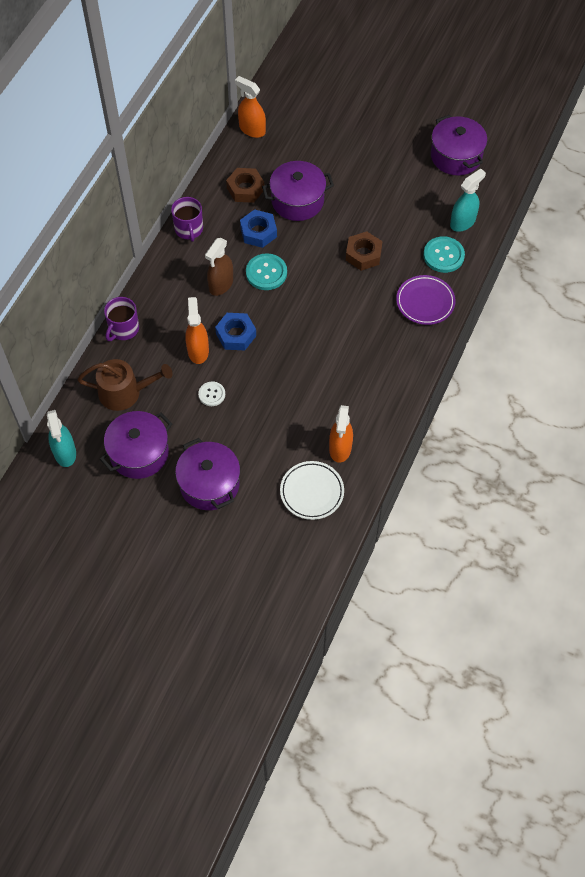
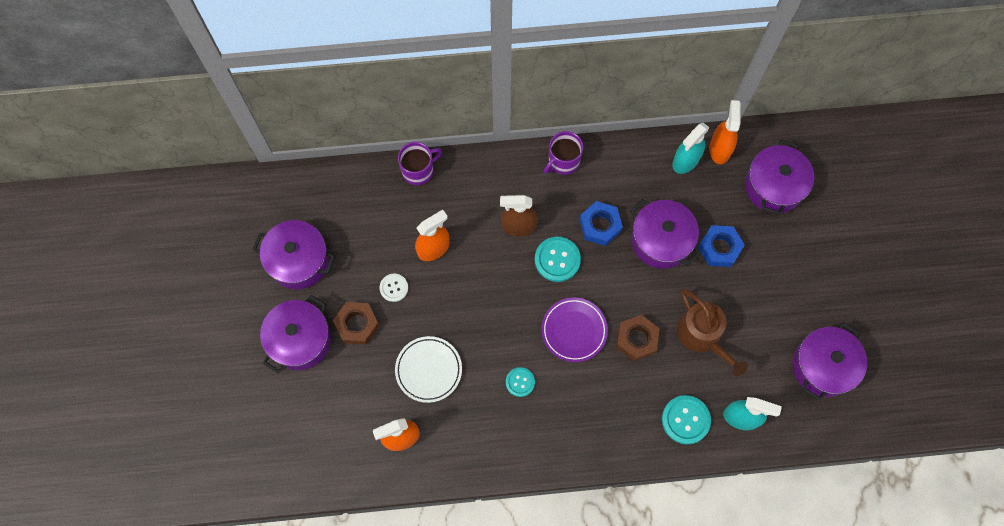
camera: 60 degrees right, 10 degrees up
(65, 453) = (265, 199): turquoise spray bottle -> turquoise spray bottle (685, 161)
(123, 329) = (418, 170): purple mug -> purple mug turned 150 degrees clockwise
(125, 392) = (353, 212): brown watering can -> brown watering can (702, 336)
(236, 335) = (470, 272): blue nut -> blue nut (719, 248)
(245, 189) = (643, 184): brown nut -> brown nut (357, 325)
(304, 114) = (773, 186): none -> purple pot
(312, 492) = (340, 437): white plate -> white plate (428, 370)
(347, 345) = (520, 382): none -> turquoise button
(425, 302) = (616, 431): purple plate -> purple plate (574, 330)

